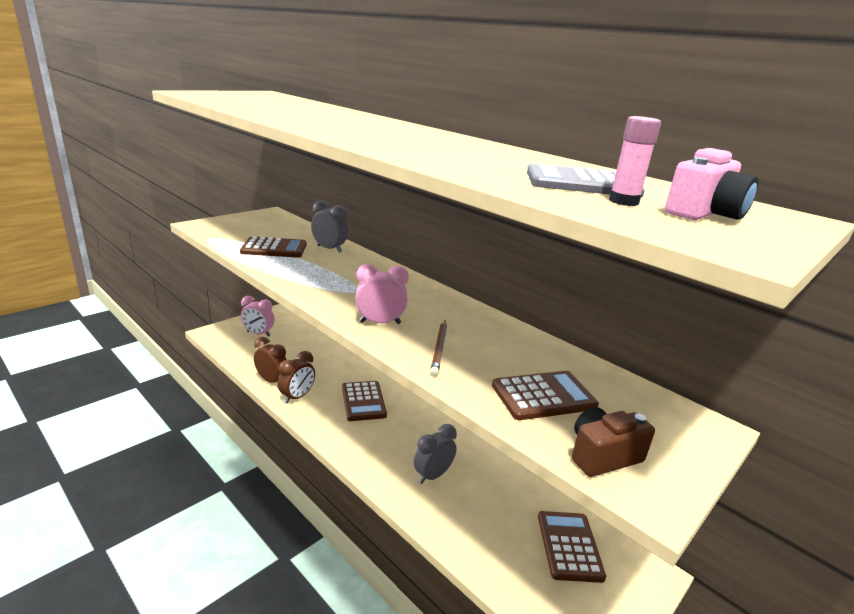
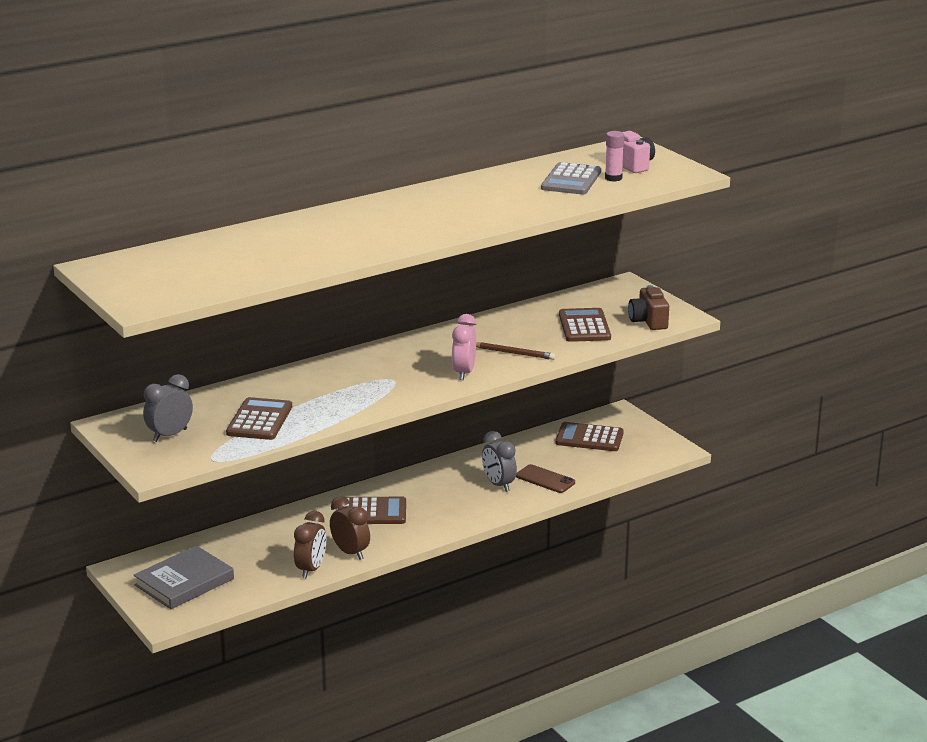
camera: 75 degrees left, 0 degrees up
(258, 334) = (184, 582): pink clock -> grey book
(271, 381) = (311, 569): brown clock -> brown clock turned 150 degrees clockwise
(329, 249) = (268, 389): grey clock -> grey clock (170, 435)
(456, 512) = (545, 479): none -> brown phone

